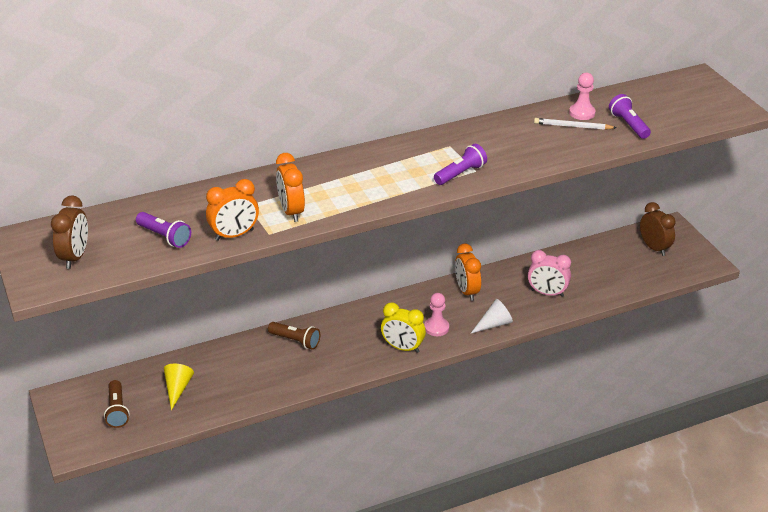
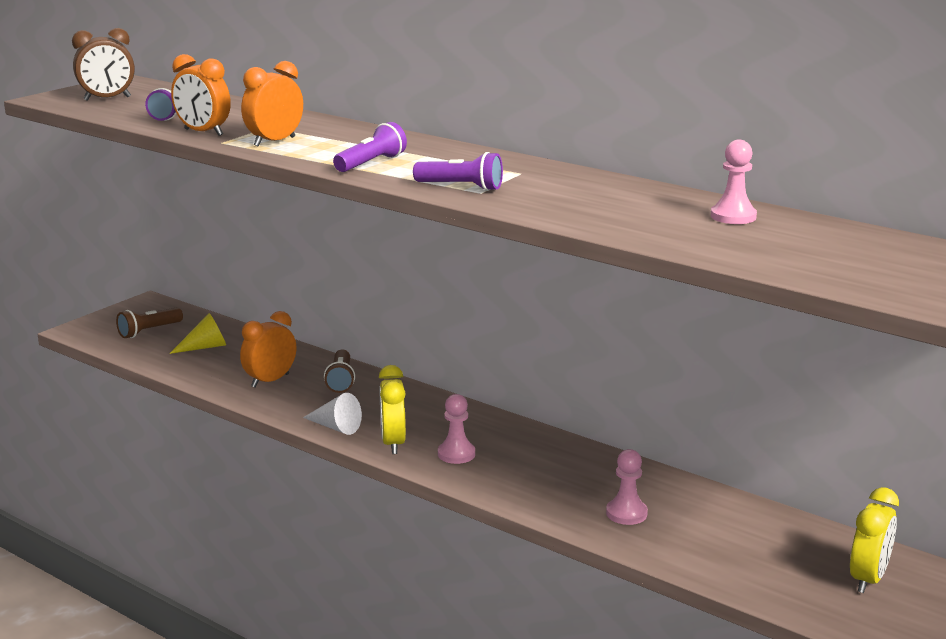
camera: 60 degrees right, 15 degrees down
(466, 291) = (555, 454): orange clock -> orange clock (270, 381)
(494, 324) = (509, 491): white cone -> white cone (335, 427)
(547, 293) = (626, 513): pink clock -> pink pawn
(573, 126) = (685, 218): white pencil -> none
(628, 125) = (753, 245): purple flashlight -> purple flashlight (371, 163)
(654, 248) = (868, 579): brown clock -> yellow clock

